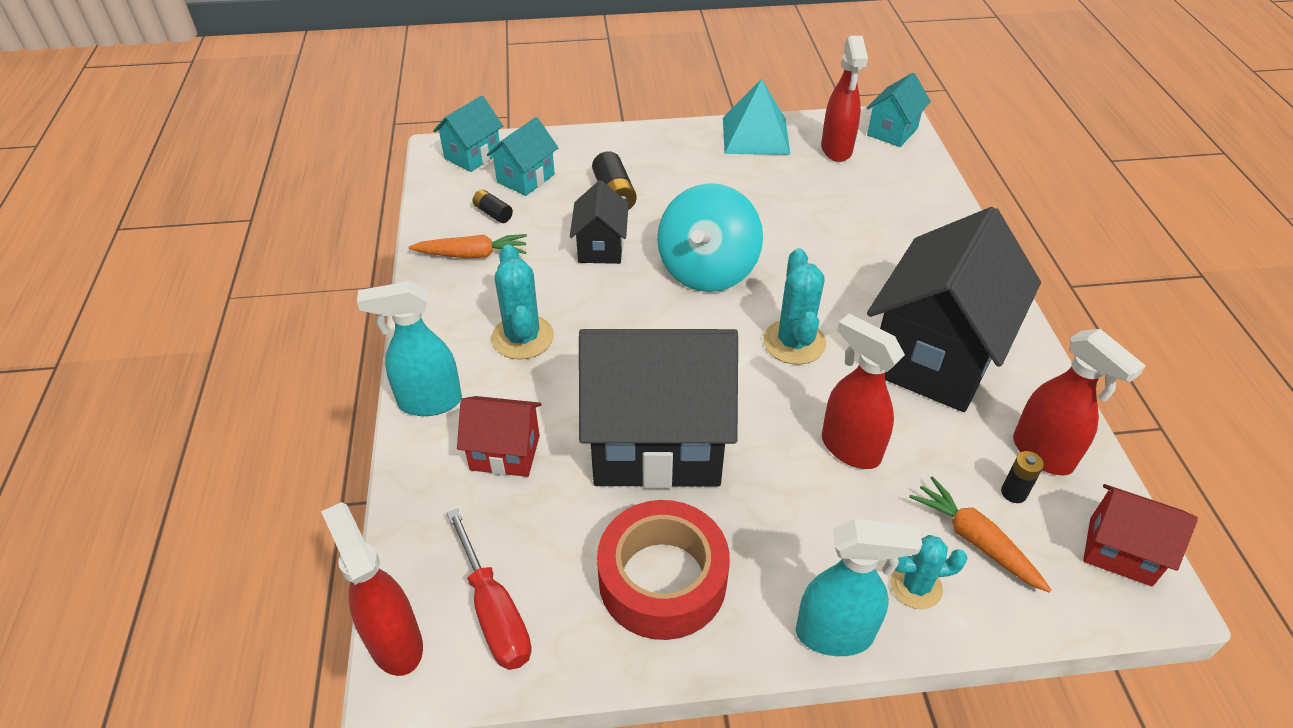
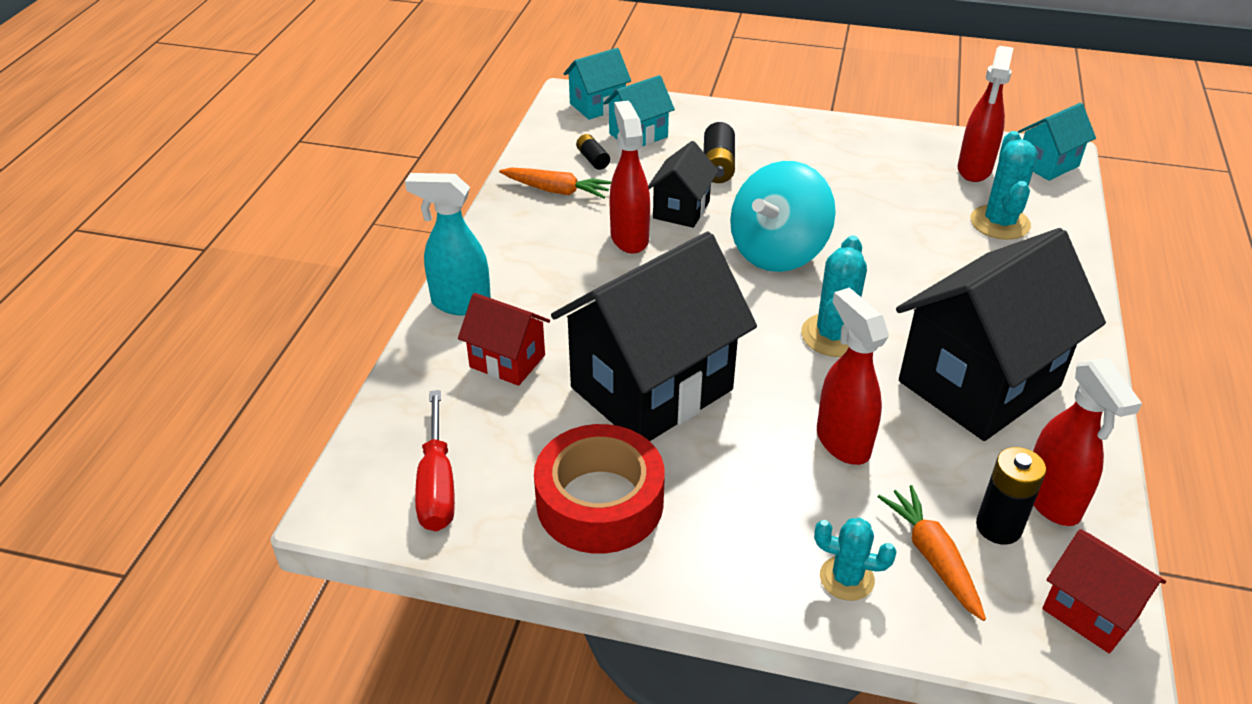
camera: 20 degrees right, 5 degrees down
(395, 642) = (343, 483): red spray bottle -> red spray bottle (629, 238)
(522, 337) = (569, 270): turquoise cactus -> turquoise cactus (999, 223)
(657, 443) = (651, 388): black house -> black house turned 60 degrees counterclockwise
(755, 135) = (892, 140): turquoise pyramid -> none
(835, 634) = (743, 594): turquoise spray bottle -> none
(1013, 493) = (998, 527): black battery -> black battery, size x1.62

